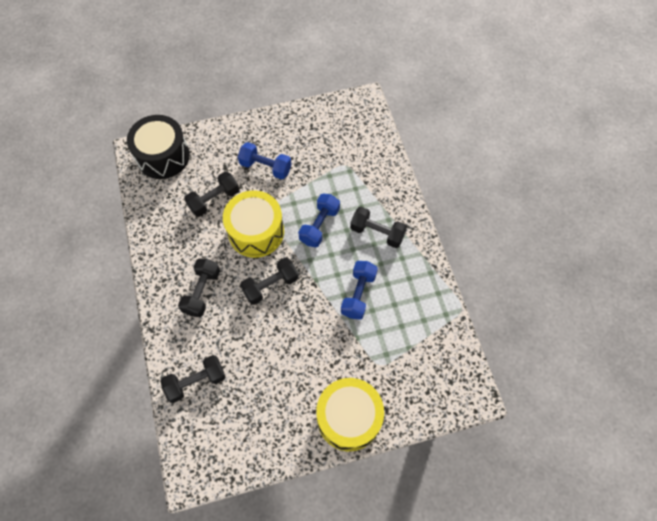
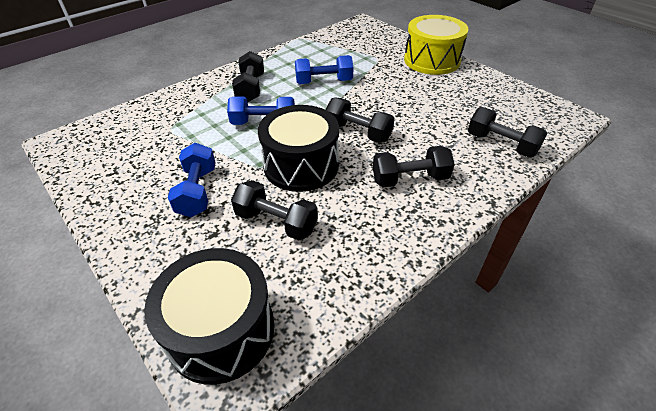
camera: 115 degrees left, 20 degrees down
(256, 232) = (301, 165): yellow drum -> black drum

